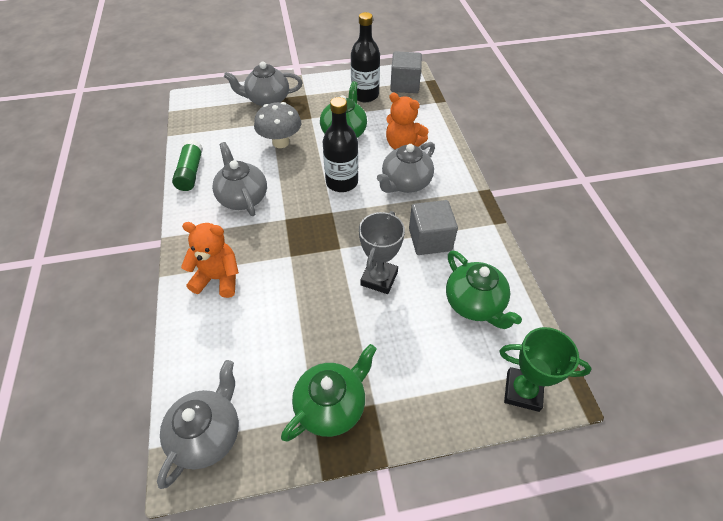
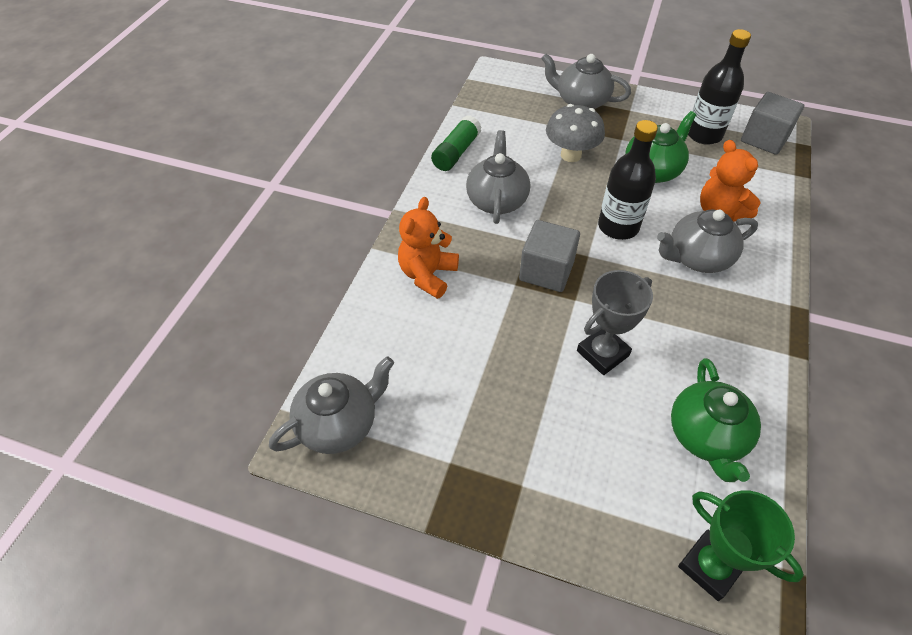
camera: 30 degrees right, 0 degrees up
(218, 278) = (428, 275): orange teddy bear -> orange teddy bear turned 105 degrees counterclockwise
(331, 406) = (475, 462): green teapot -> none
(430, 239) = (691, 337): grey cube -> grey cube (546, 271)

